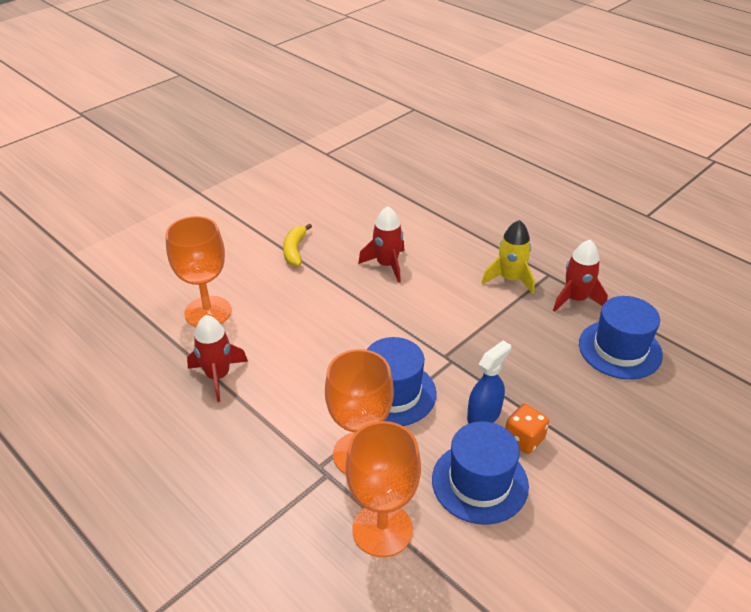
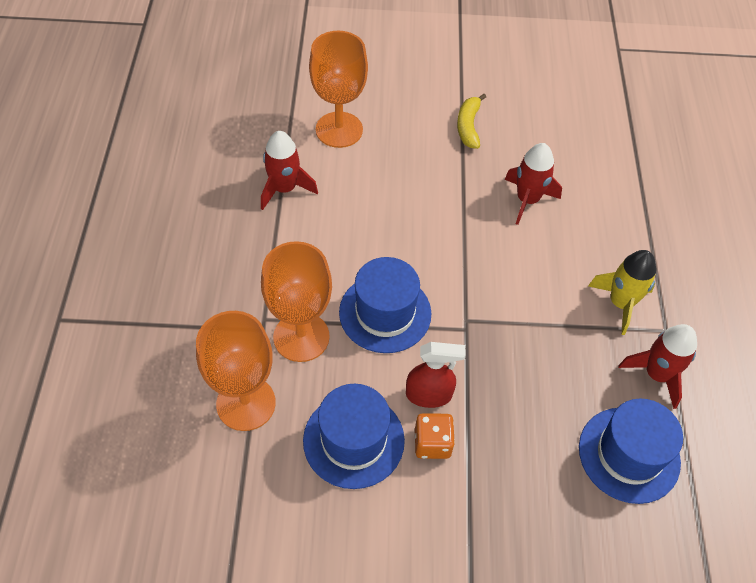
camera: 45 degrees right, 15 degrees up
(295, 250) = (468, 126): yellow banana -> yellow banana turned 45 degrees counterclockwise
(484, 415) = (429, 395): blue spray bottle -> red spray bottle

